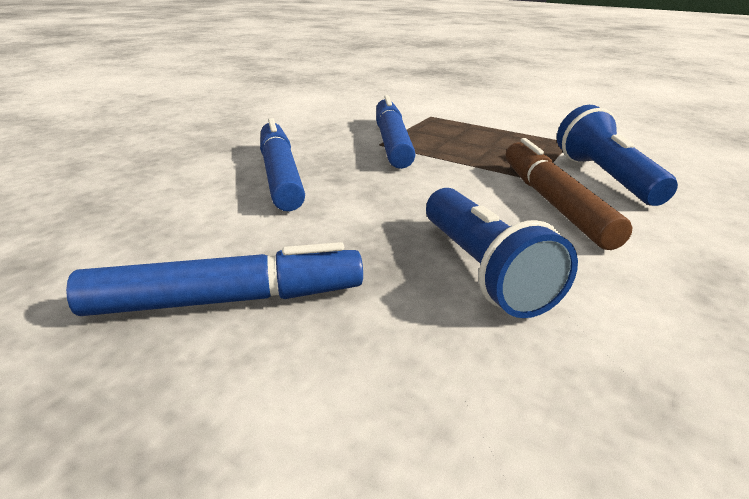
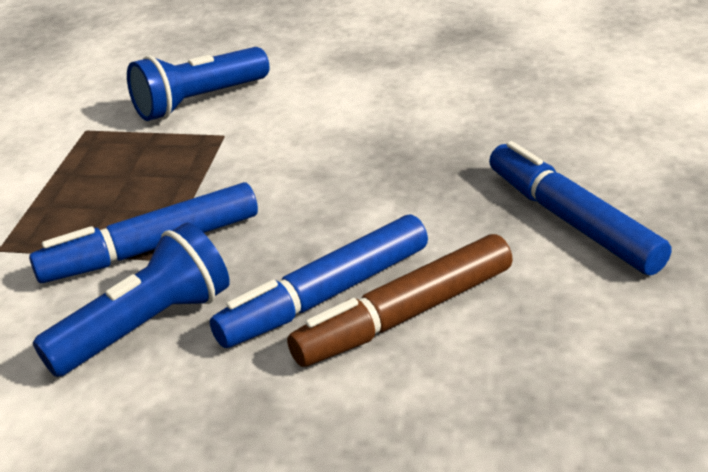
camera: 110 degrees left, 5 degrees up
(483, 271) = (429, 131): blue flashlight -> blue flashlight (146, 326)
(554, 203) = (281, 119): brown marker -> brown marker (404, 315)

